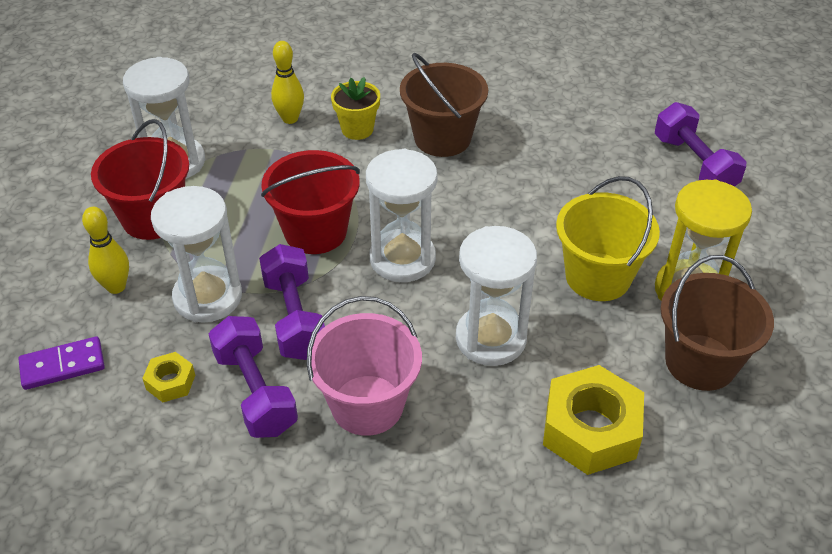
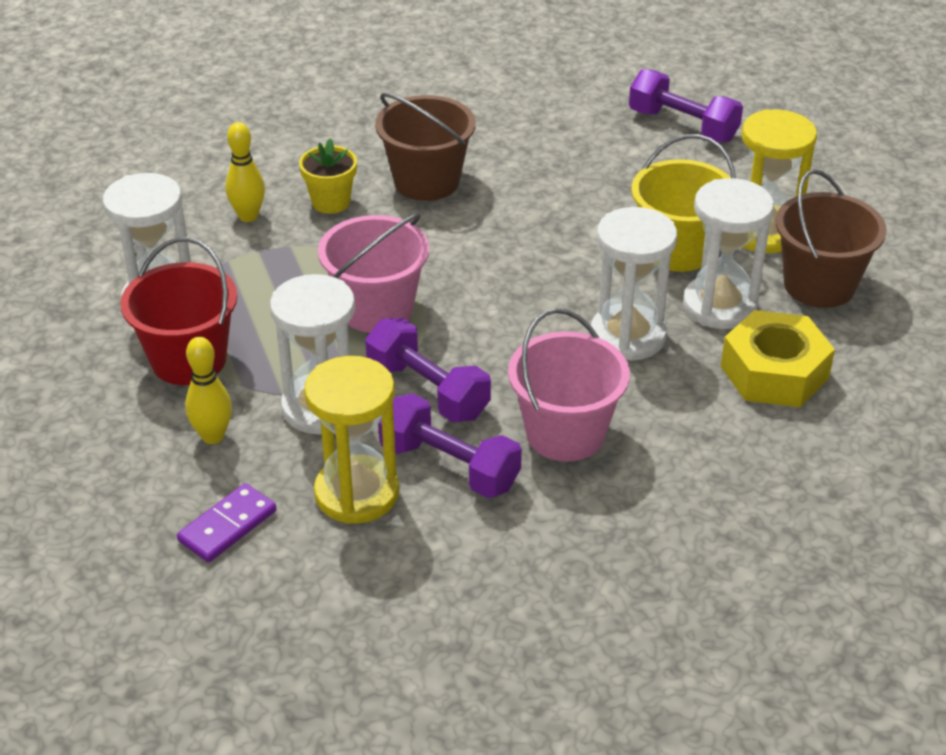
camera: 30 degrees left, 5 degrees down
(170, 382) = (357, 493): yellow nut -> yellow hourglass
(315, 232) = (376, 309): red bucket -> pink bucket
(402, 259) = (485, 301): white hourglass -> white hourglass (720, 306)

